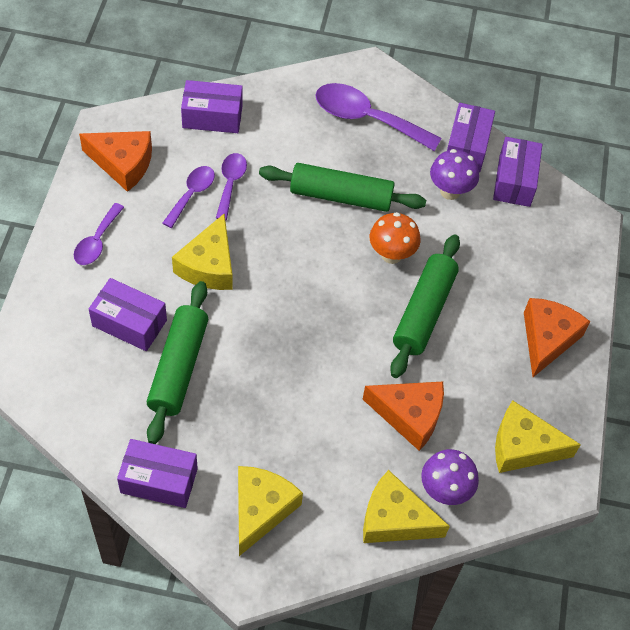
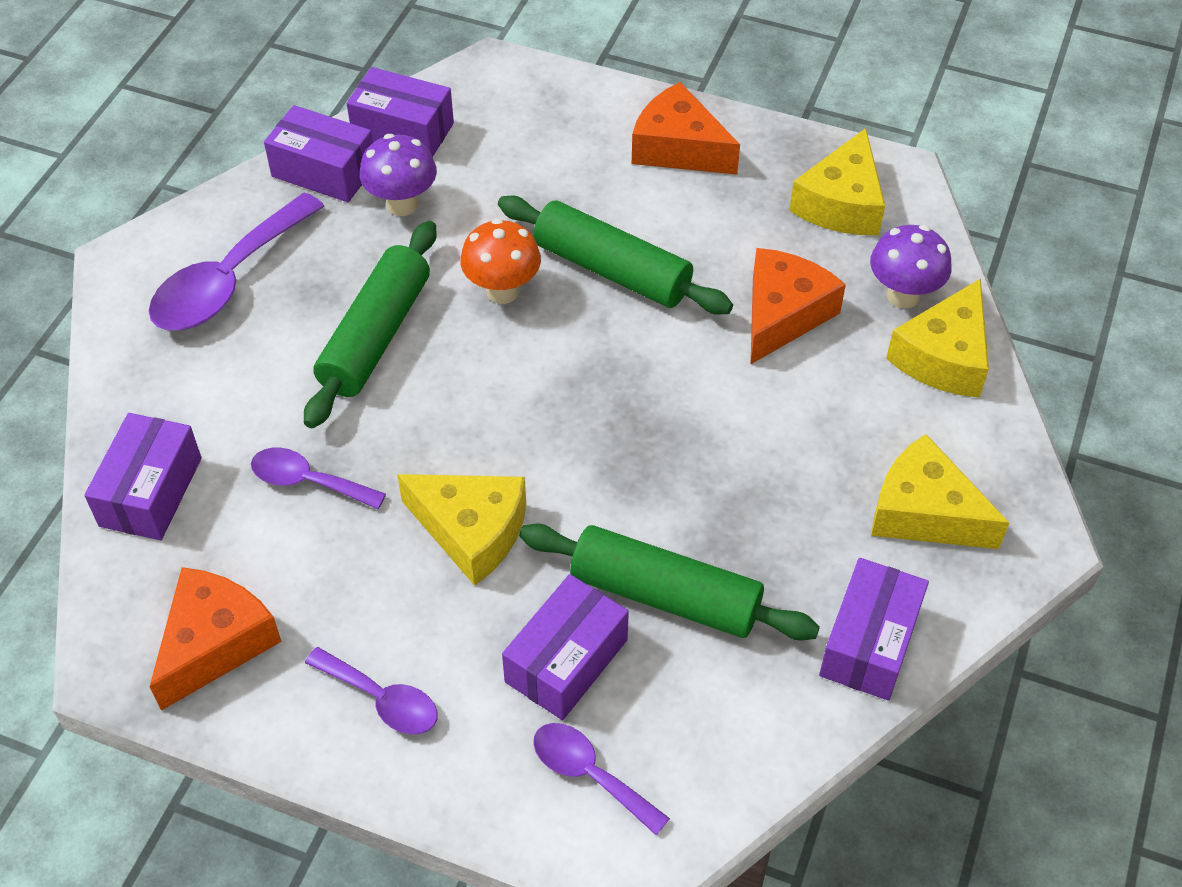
camera: 75 degrees left, 5 degrees down
(192, 194) = (315, 541): purple spoon -> purple spoon (589, 774)

